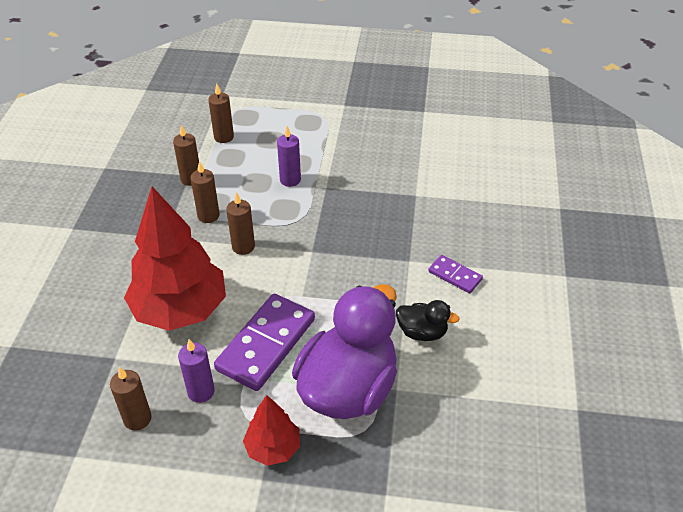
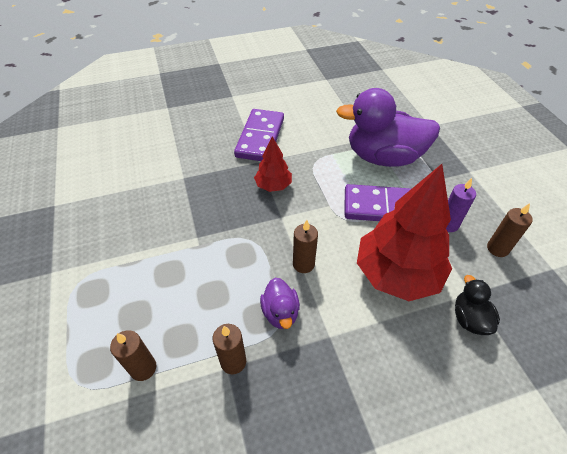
camera: 115 degrees left, 5 degrees up
(208, 216) = (280, 312): brown candle -> purple duck
(273, 448) = (449, 174): red tree -> red tree (273, 186)
(290, 180) = (197, 268): purple candle -> none
(422, 332) = (318, 139): black duck -> black duck (469, 319)
(455, 275) = (260, 137): purple domino -> purple domino, size x1.97

